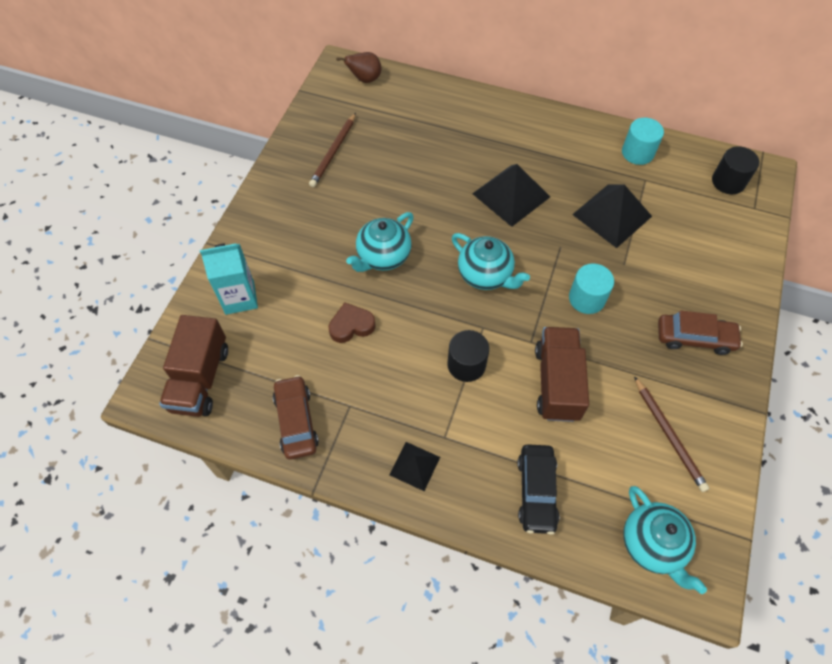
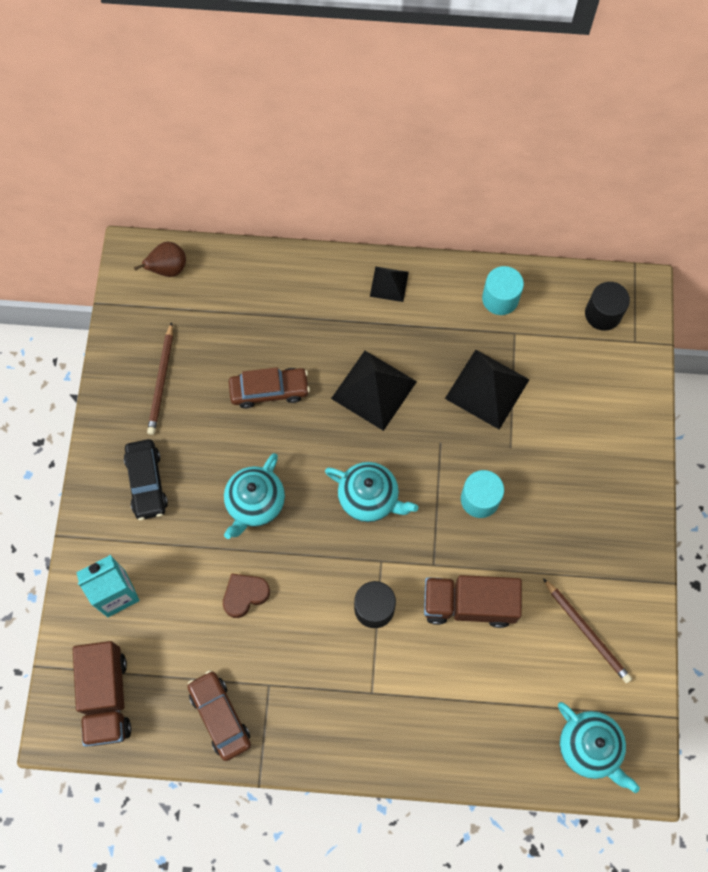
camera: 15 degrees left, 10 degrees up
(415, 466) = (350, 731): black pyramid -> black pyramid (389, 284)
(536, 491) = (472, 725): black car -> black car (146, 482)
(557, 383) = (468, 604): brown truck -> brown truck turned 75 degrees counterclockwise
(694, 338) = (595, 517): brown car -> brown car (269, 391)

